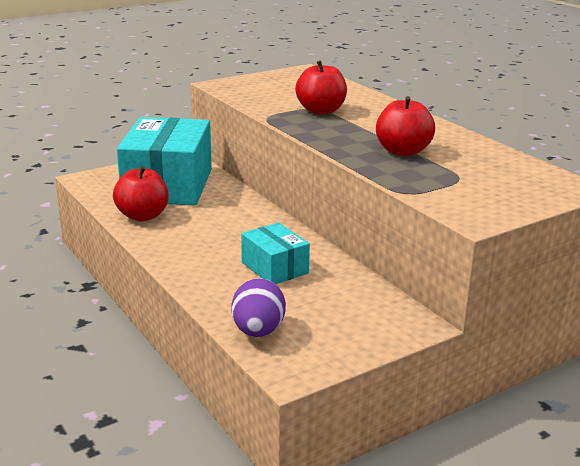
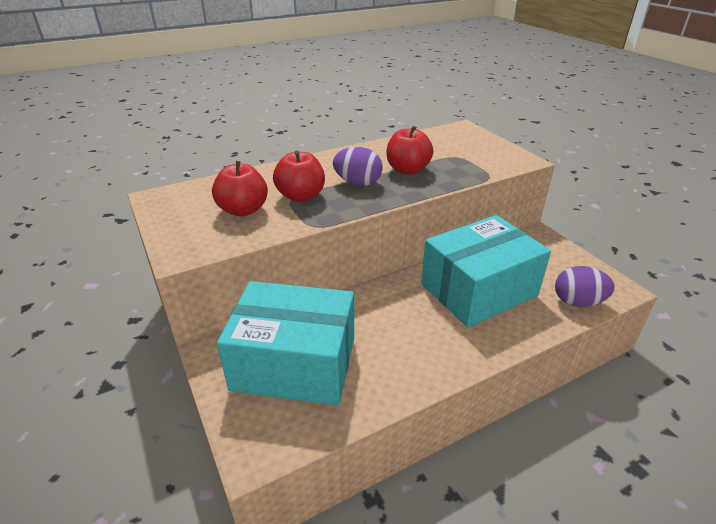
camera: 85 degrees left, 10 degrees up
(143, 216) = (378, 382): red apple -> red apple (243, 210)
(274, 268) = (478, 290): turquoise box -> turquoise box, size x1.98
(358, 130) = (358, 183): none -> purple egg

